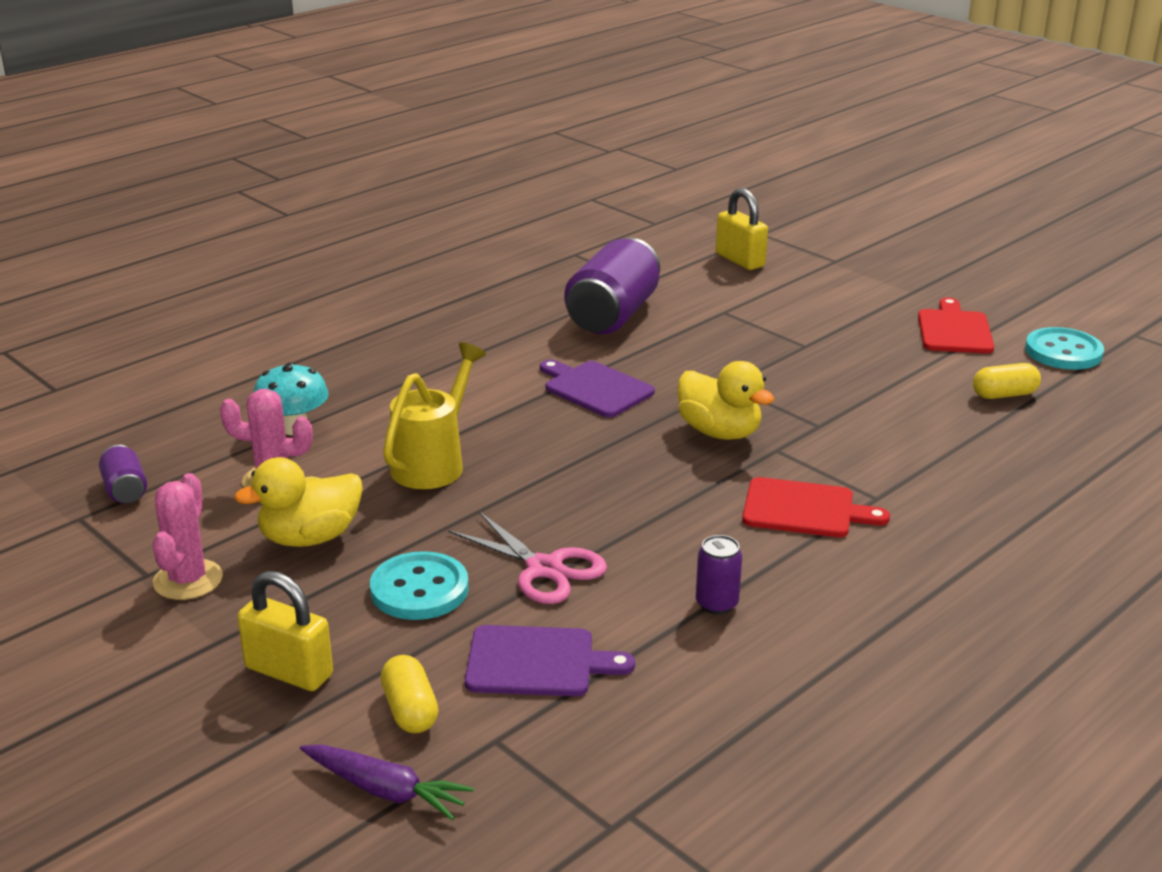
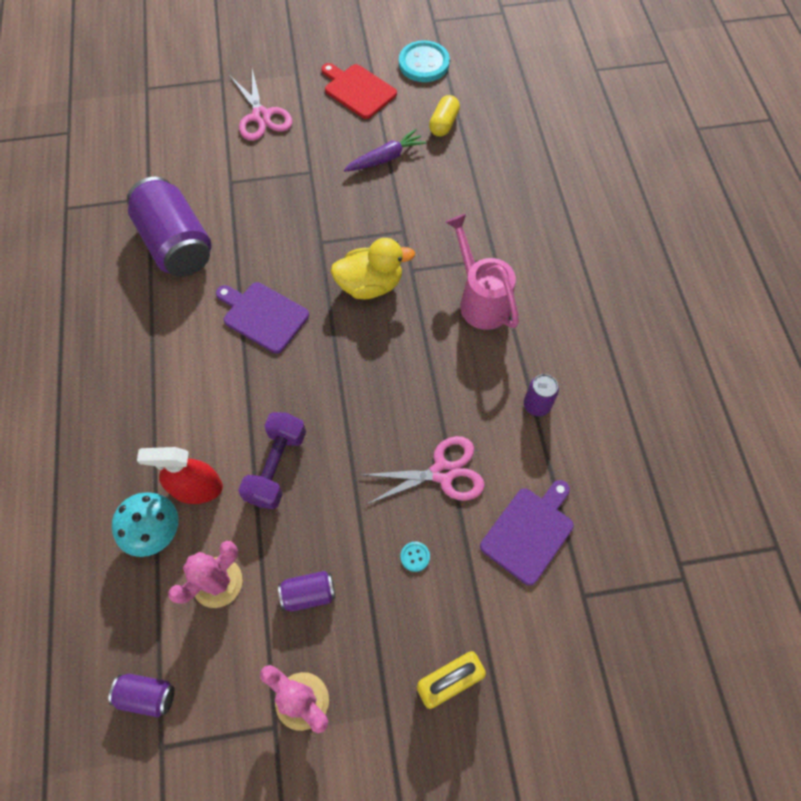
camera: 55 degrees left, 35 degrees up
(310, 538) = (309, 594): yellow duck -> purple can
(362, 430) = (197, 488): none -> red spray bottle
(385, 790) = (592, 681): purple carrot -> purple carrot (385, 158)
(410, 710) = (530, 628): yellow capsule -> none
(419, 589) = (415, 557): turquoise button -> turquoise button, size x0.42
(433, 463) = (276, 467): yellow watering can -> purple dumbbell
(595, 388) = (263, 316): purple cutting board -> purple cutting board turned 45 degrees clockwise
(740, 260) = (171, 125): yellow padlock -> none
(804, 509) = (481, 300): red cutting board -> pink watering can
(827, 295) = (261, 116): none -> pink scissors

